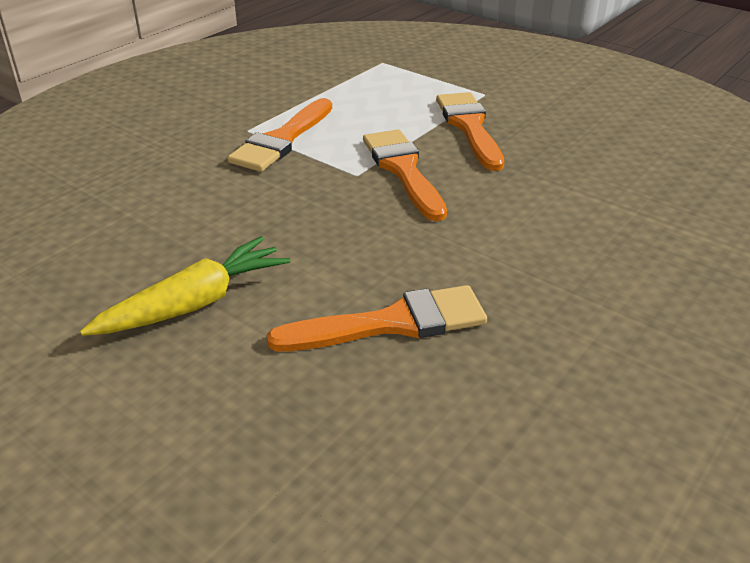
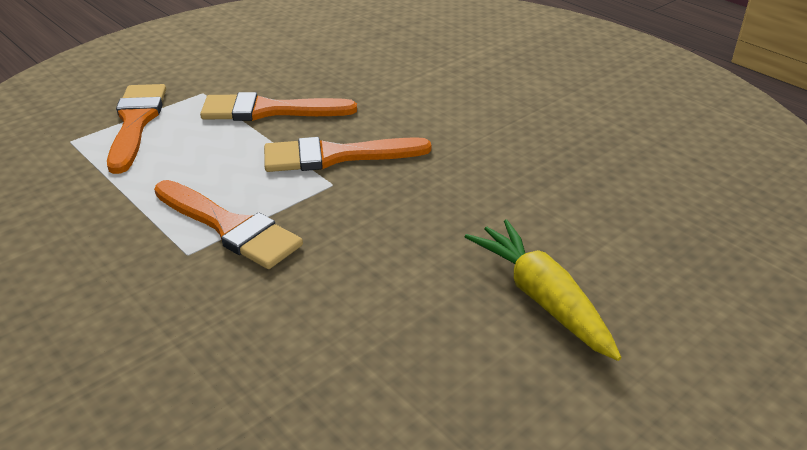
camera: 80 degrees left, 0 degrees up
(392, 323) = (573, 188): orange brush -> orange brush (136, 122)

